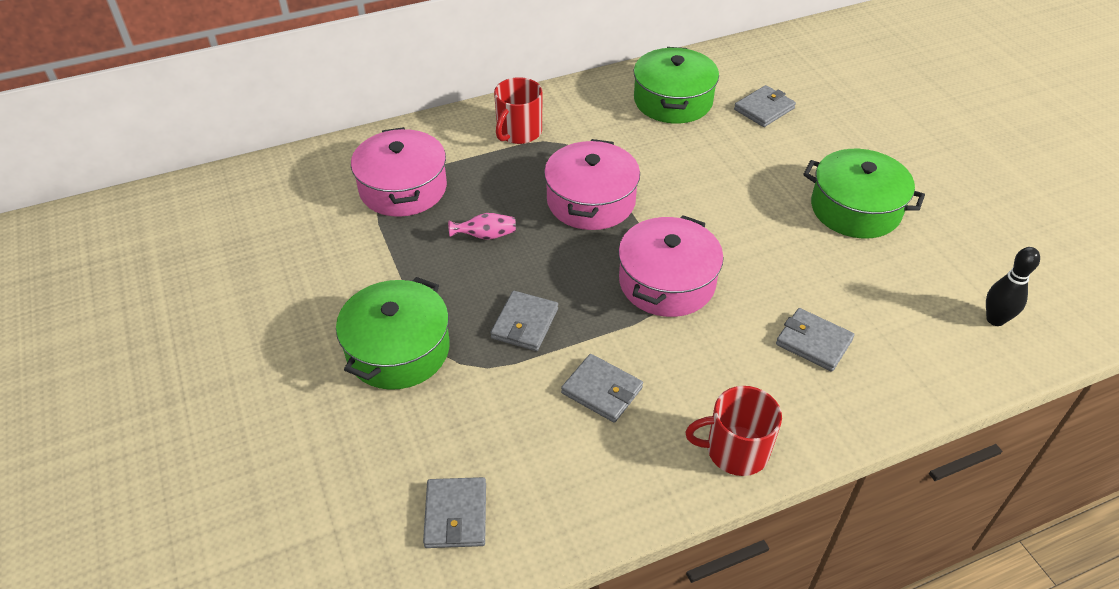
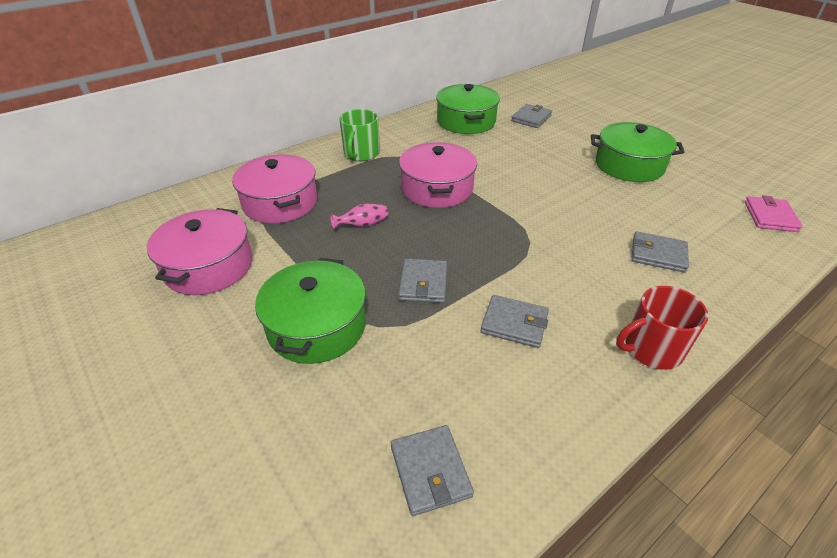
camera: 15 degrees left, 5 degrees down
(518, 132) = (361, 154): red mug -> green mug
(667, 282) = (523, 233): pink pot -> pink pot (208, 266)
(995, 319) = (770, 216): black bowling pin -> pink wallet

